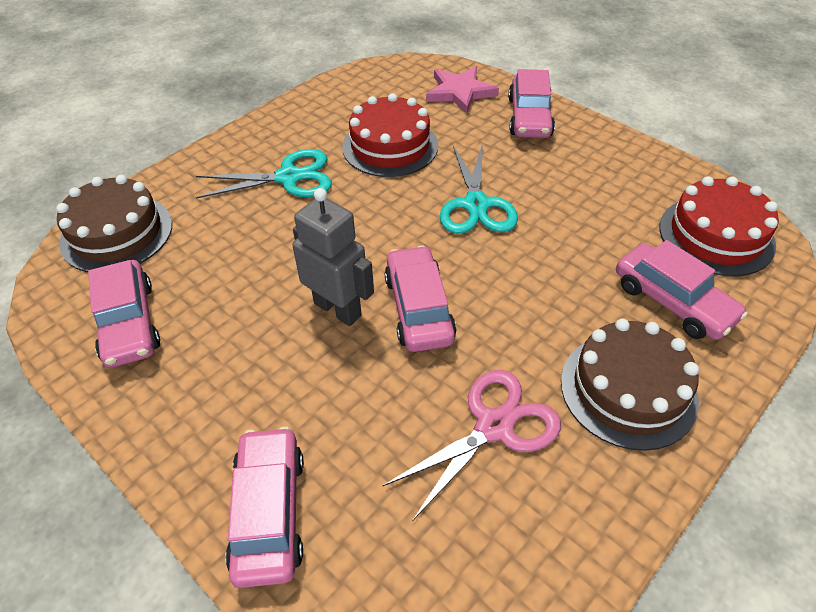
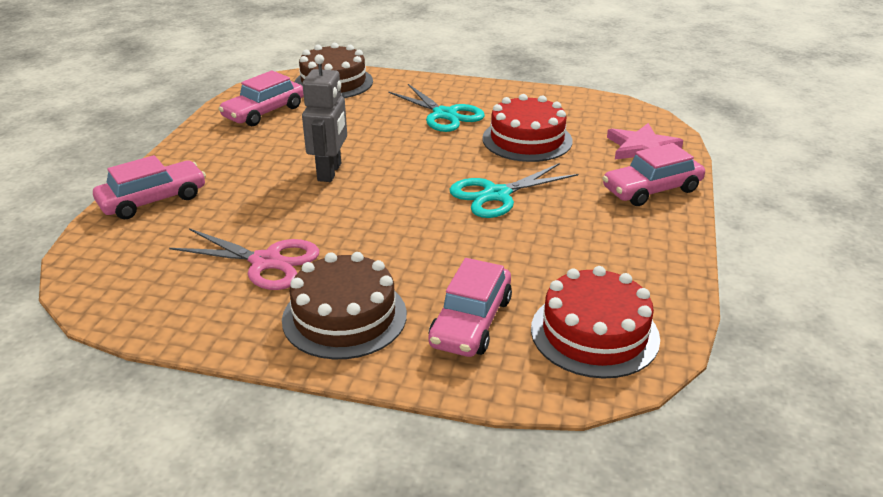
camera: 60 degrees right, 15 degrees down
(419, 308) = (356, 202): pink car -> none

